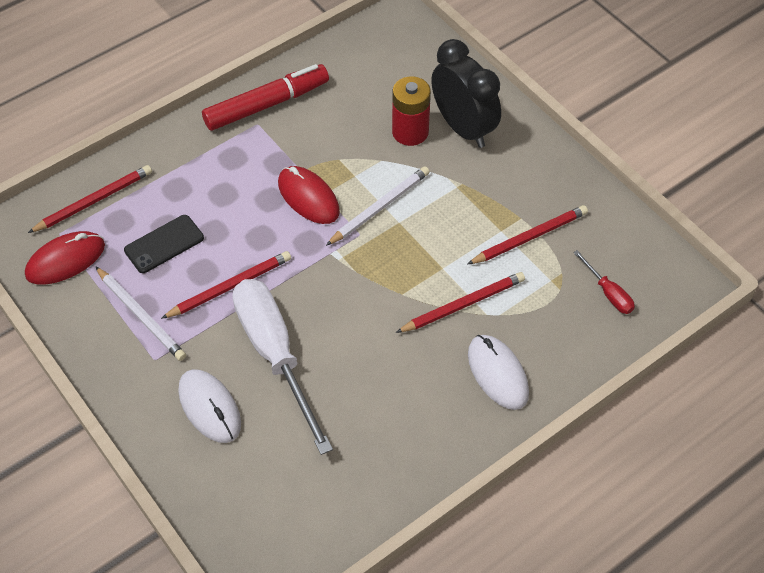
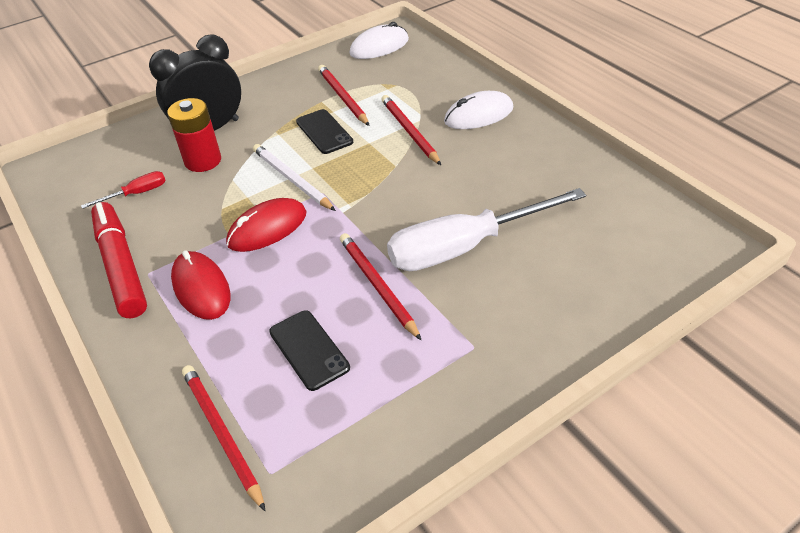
camera: 85 degrees left, 10 degrees down
(65, 260) = (319, 458): red mouse -> red mouse (201, 288)
(141, 315) = (413, 364): white pencil -> none
(209, 407) = (532, 294): white mouse -> white mouse (379, 47)
(460, 226) = (324, 132): none -> black phone
(608, 293) = (402, 64): red screwdriver -> red screwdriver (137, 194)

